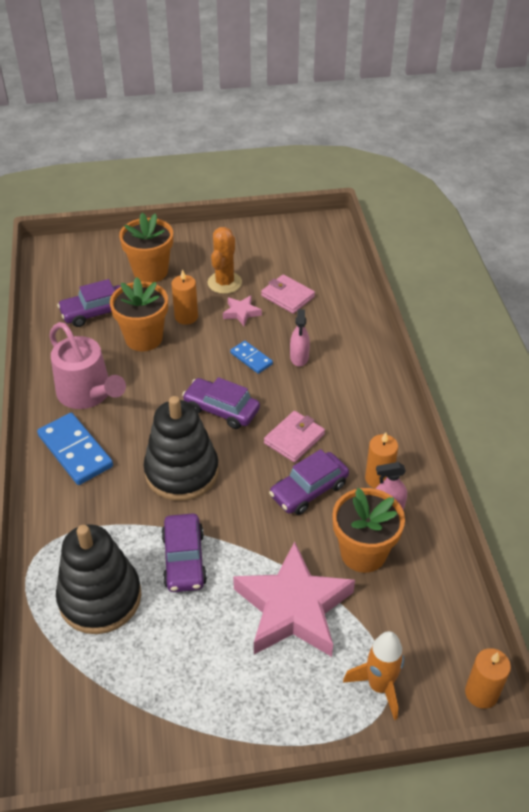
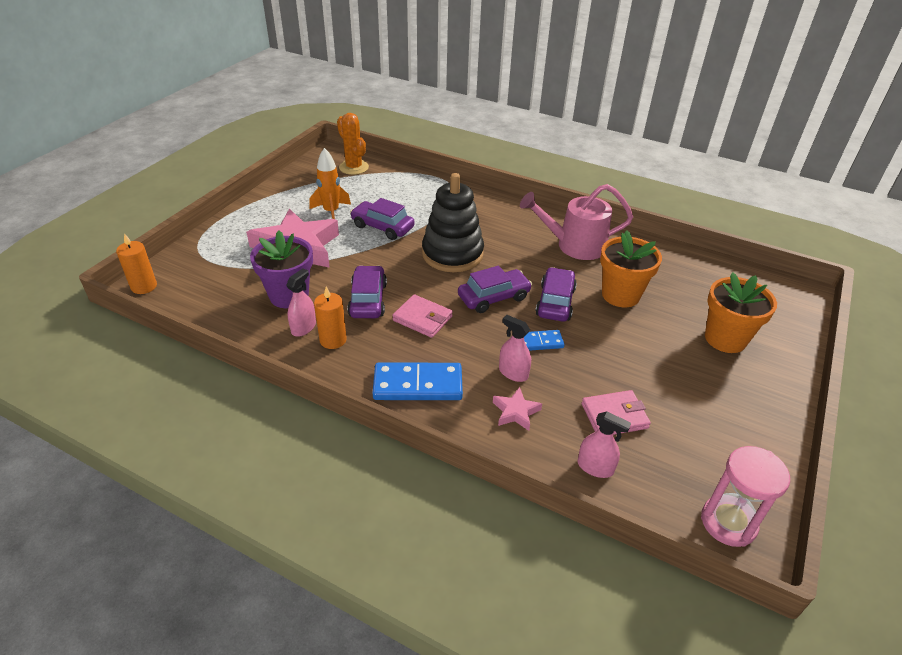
camera: 125 degrees right, 5 degrees down
(75, 451) = (520, 222): blue domino -> blue domino (418, 384)
(95, 312) = (679, 284): purple car -> purple car (555, 302)
(100, 597) = (395, 193): black stacking toy -> none
(186, 317) = (633, 330): orange candle -> none
(224, 283) = (672, 380): orange cactus -> orange cactus (354, 167)
(241, 313) = (612, 368): pink star -> pink star (515, 412)
(294, 438) = (422, 318): pink wallet -> pink wallet turned 45 degrees counterclockwise
(321, 234) = (728, 522): none -> pink hourglass
(339, 290) = (595, 467): none -> pink spray bottle
(363, 553) = (289, 295): orange flower pot -> purple flower pot
(379, 686) = (209, 253): orange rocket -> orange rocket (331, 212)

